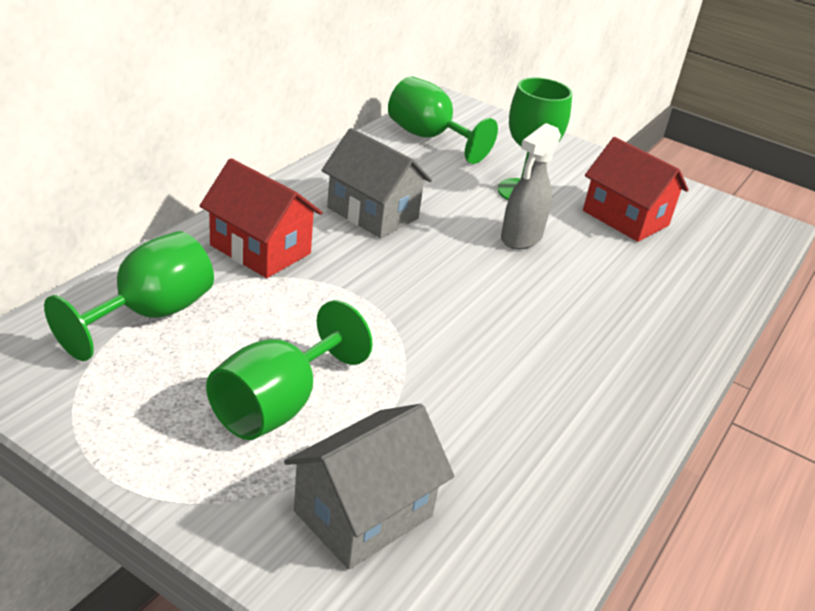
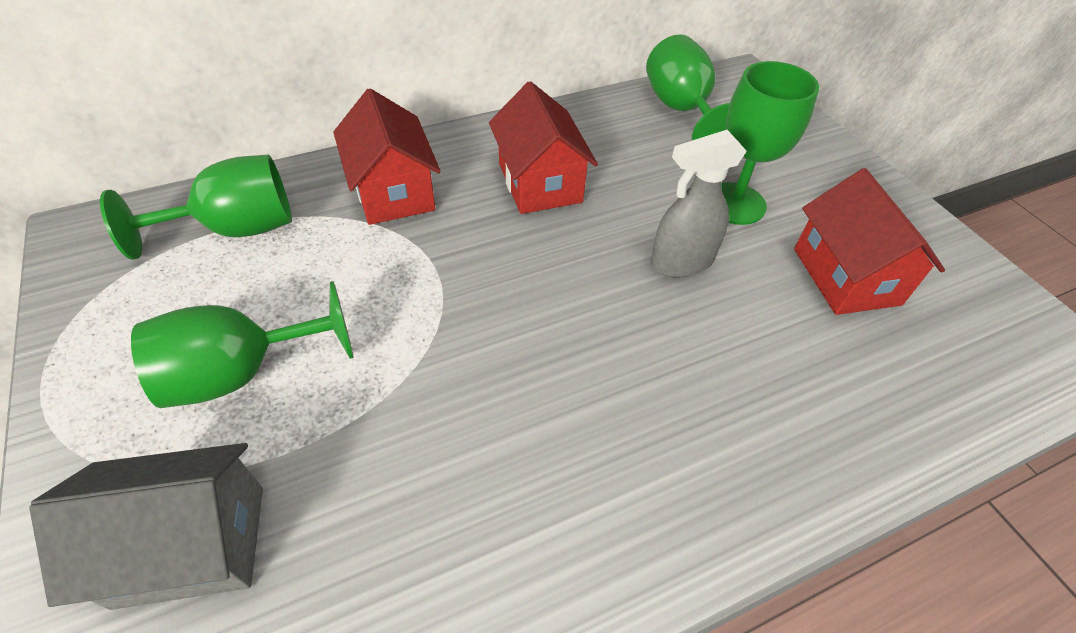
camera: 35 degrees right, 15 degrees up
(373, 213) = (540, 183): grey house -> red house

